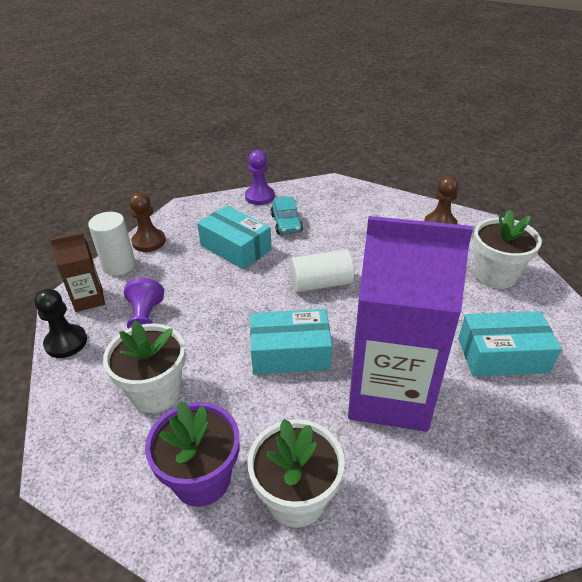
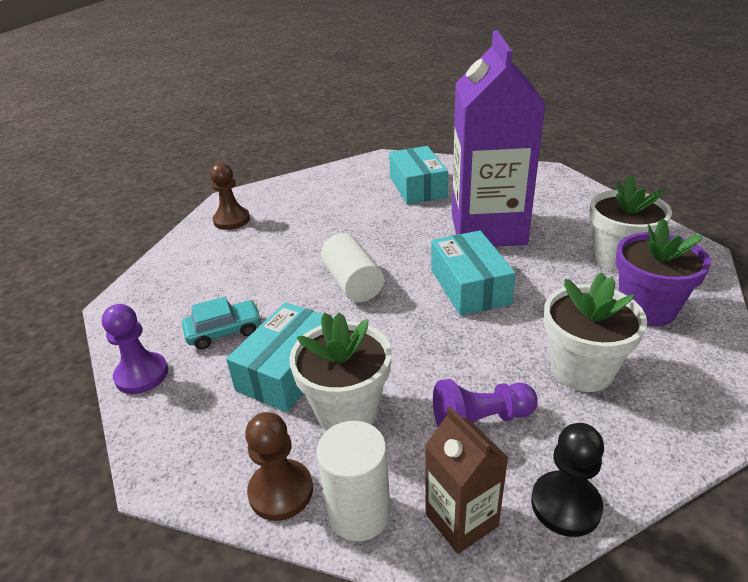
camera: 100 degrees left, 5 degrees down
(495, 275) = (316, 191): white flower pot -> white flower pot (347, 410)

